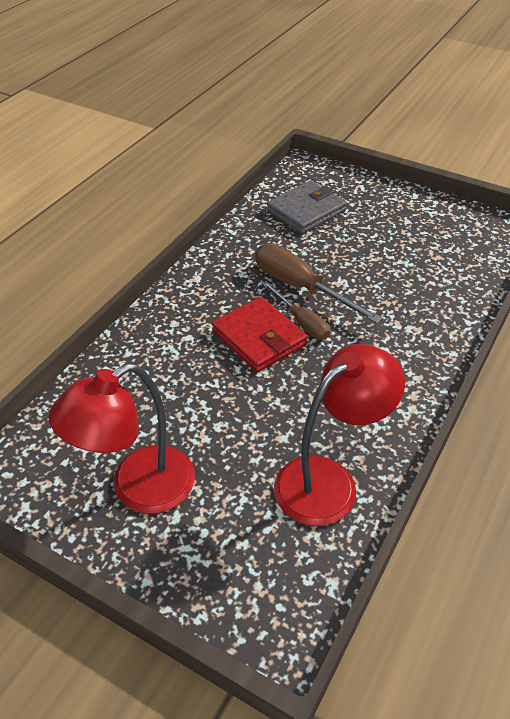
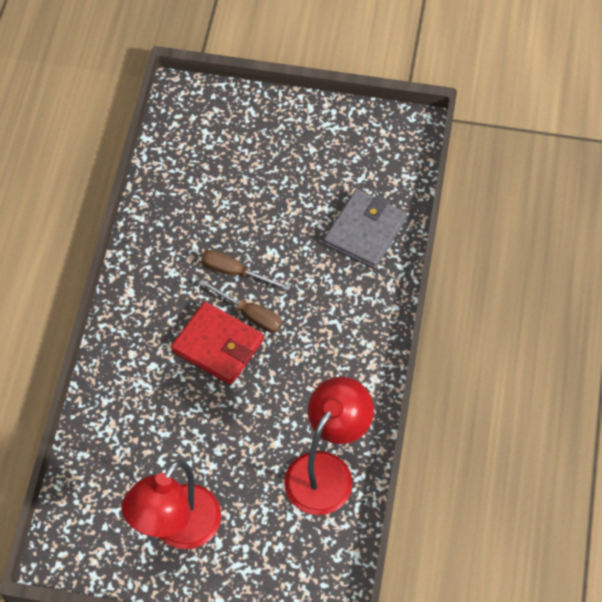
camera: 20 degrees left, 15 degrees up
(300, 287) = (235, 272): brown screwdriver -> brown screwdriver, size x0.62
(306, 211) = (205, 165): grey wallet -> grey wallet (365, 231)

